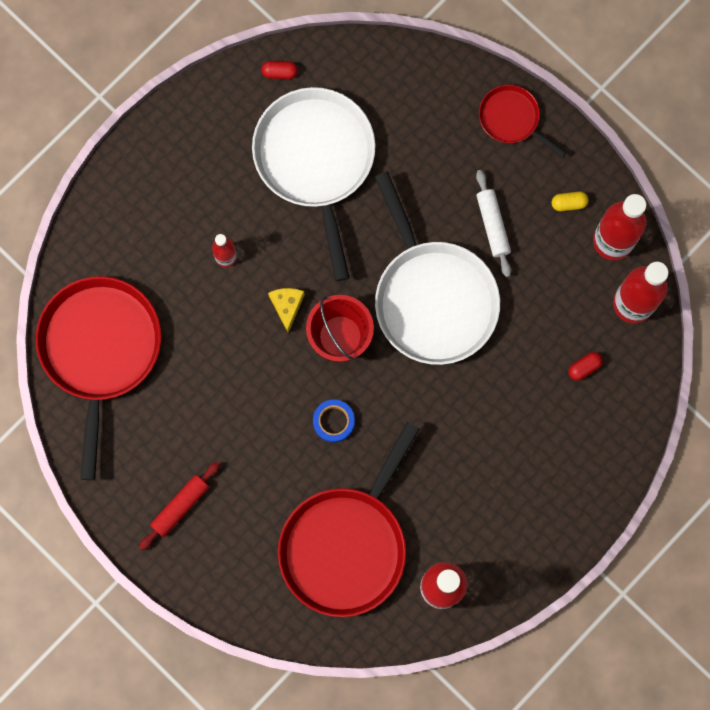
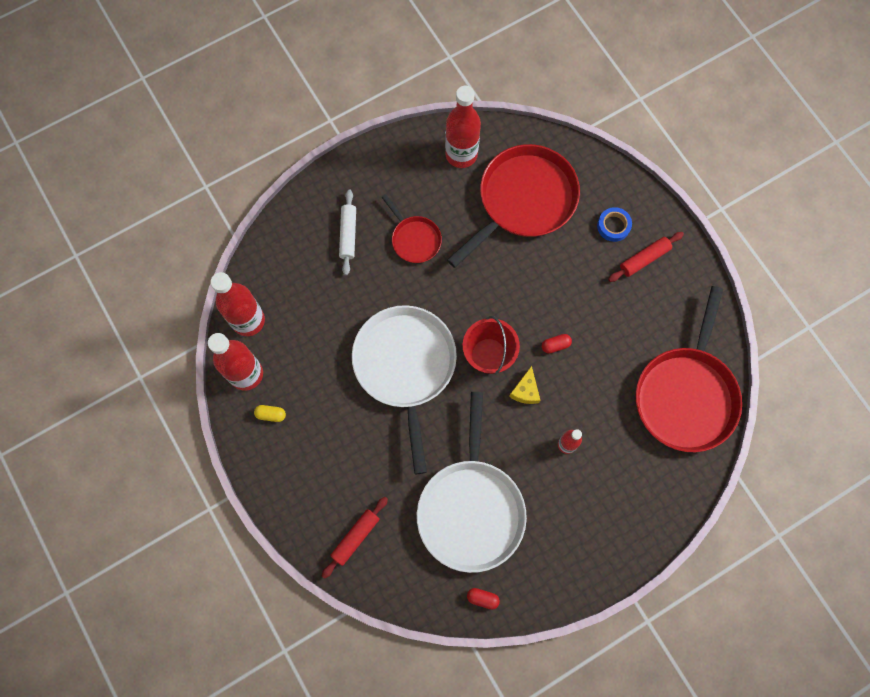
camera: 165 degrees left, 5 degrees down
(333, 421) = (510, 291): blue tape -> blue tape (613, 226)
(432, 98) = (355, 537): none -> red rolling pin
(492, 225) = (339, 413): white rolling pin -> white rolling pin (348, 235)
(511, 119) = (294, 500): red pan -> red pan (414, 239)
(584, 367) = (303, 282): red capsule -> red capsule (555, 345)

